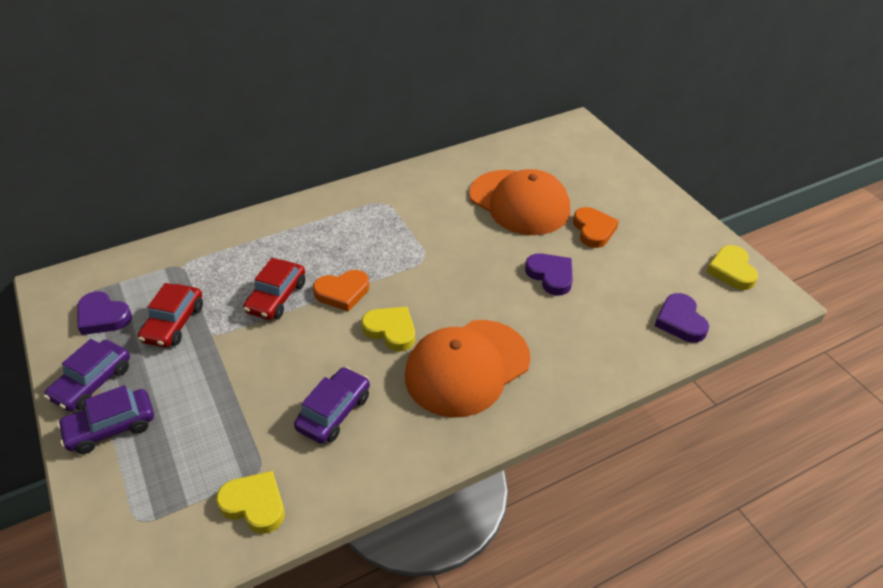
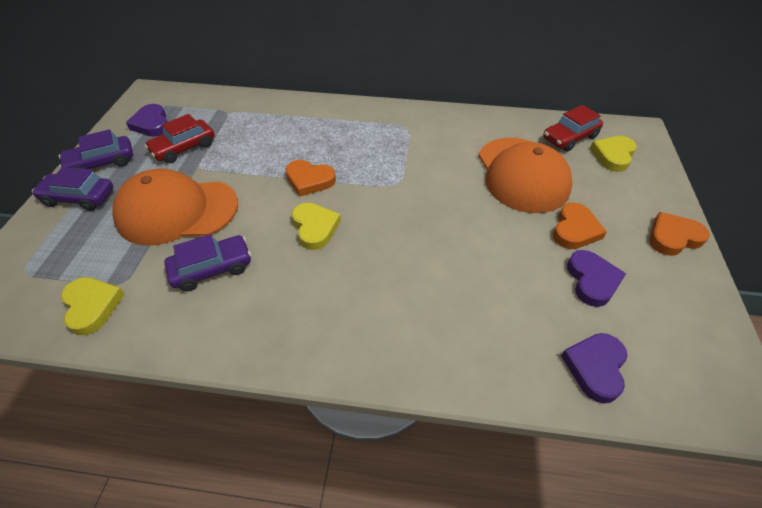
camera: 35 degrees right, 5 degrees up
(276, 297) = (262, 162): red car -> red car (569, 138)
(467, 367) = (344, 292): orange cap -> orange cap (177, 211)
(551, 276) = (494, 251): purple heart -> purple heart (592, 280)
(661, 203) = (673, 237): none -> orange heart
(731, 270) = (706, 346): yellow heart -> yellow heart (613, 155)

